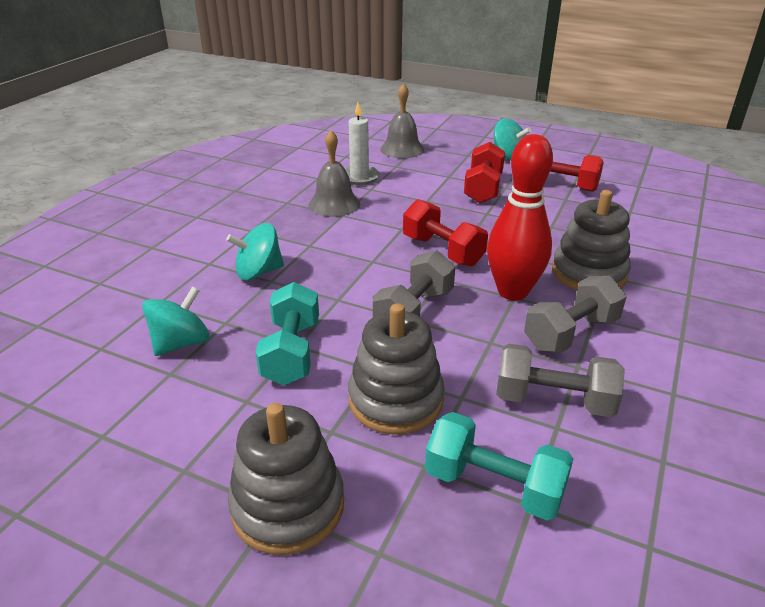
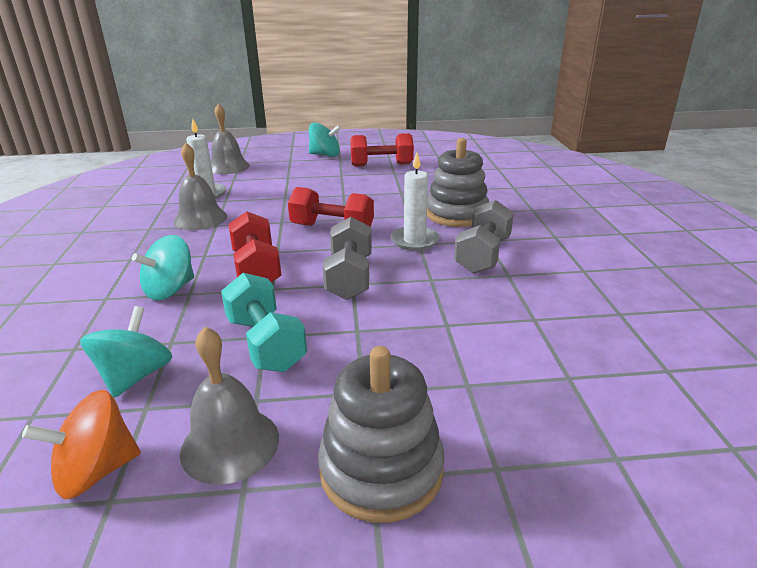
camera: 30 degrees left, 5 degrees down
(108, 409) = (96, 471): none -> orange spinning top
(201, 430) = (230, 444): none -> grey bell
(395, 400) = (396, 346): grey stacking toy -> none
(483, 188) = (324, 179): red dumbbell -> red dumbbell (256, 269)
(494, 486) = (532, 376): turquoise dumbbell -> none
(512, 291) = (414, 241): red bowling pin -> white candle
(553, 400) = (514, 302): grey dumbbell -> none

